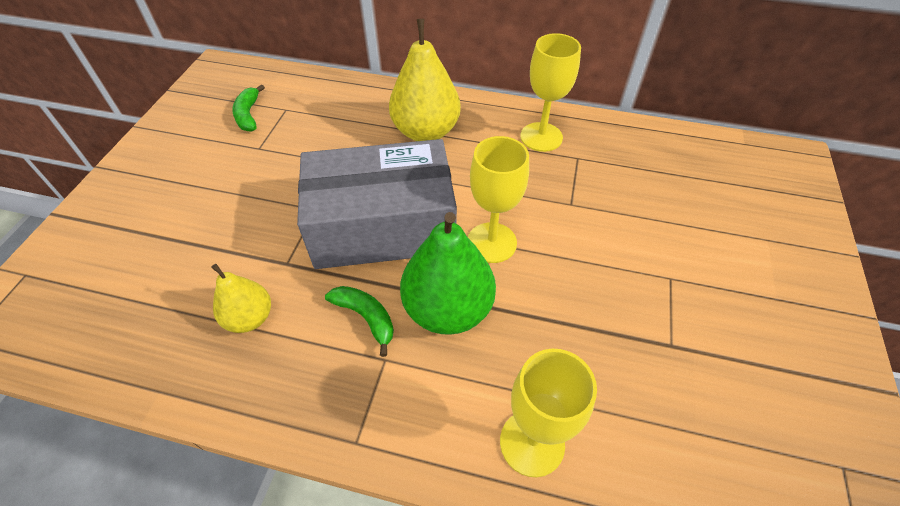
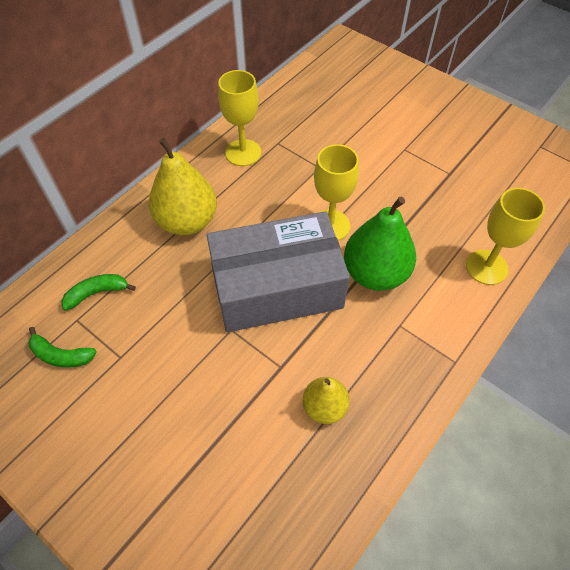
camera: 65 degrees left, 5 degrees up
(366, 317) = (360, 326): green banana -> green banana (97, 293)
(382, 225) = (277, 287): grey box -> grey box turned 60 degrees clockwise

